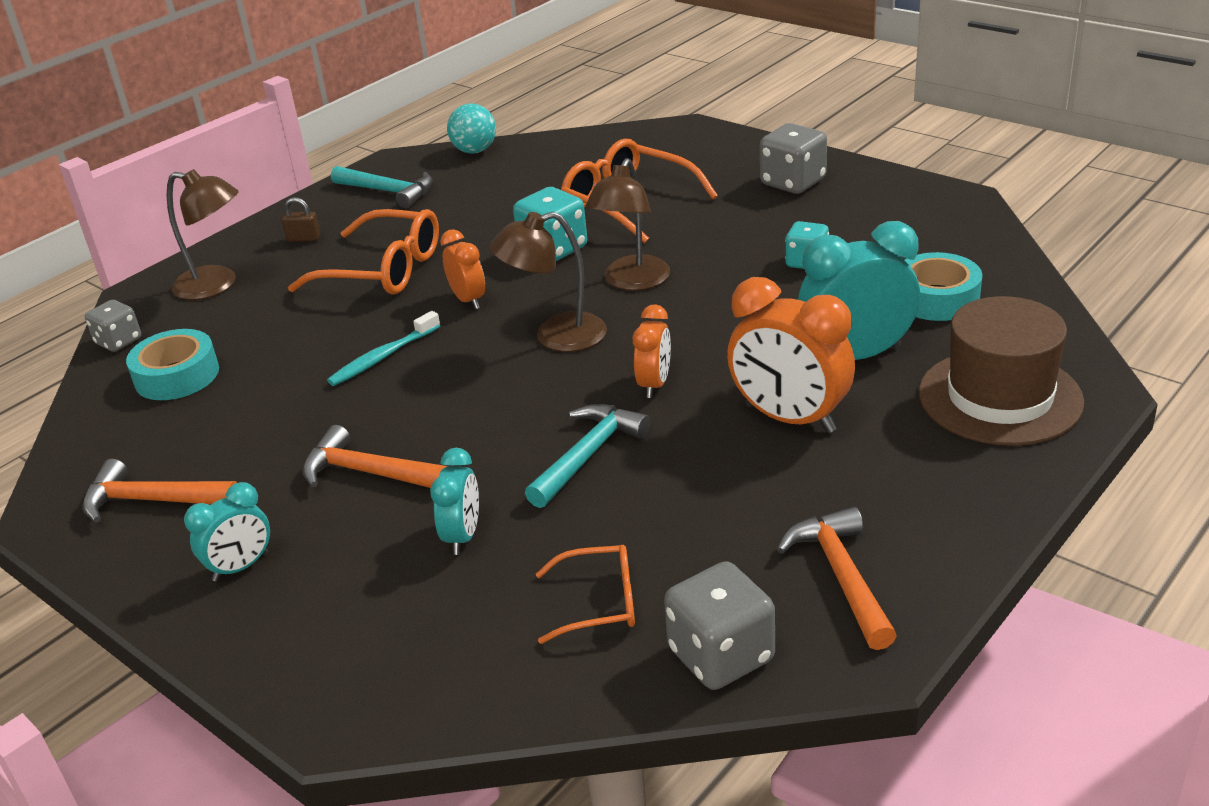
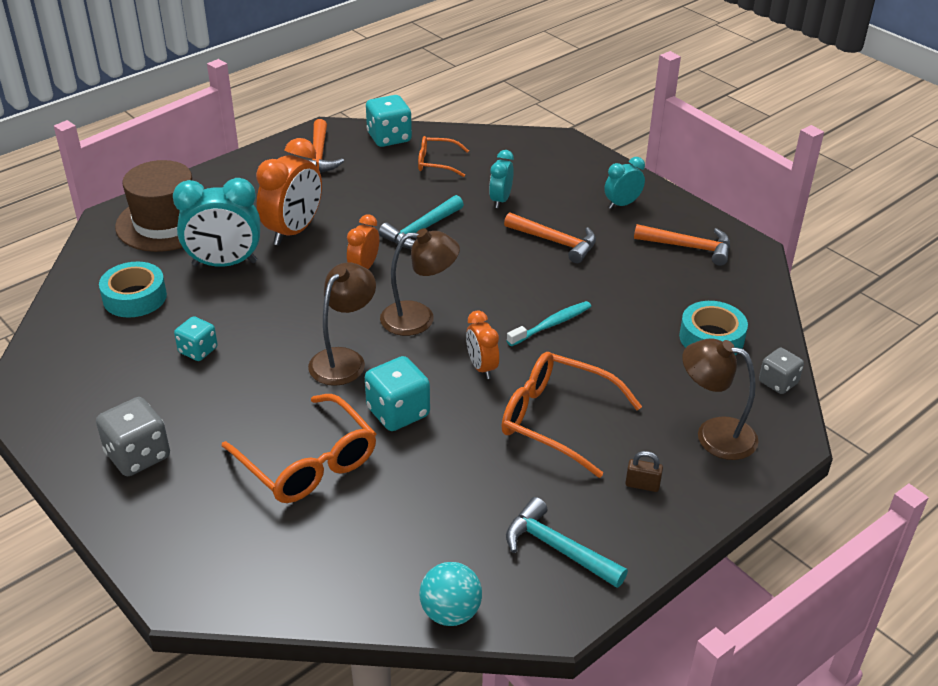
camera: 175 degrees left, 5 degrees up
(721, 655) = (389, 138): grey dice -> turquoise dice
(789, 419) = (294, 231): orange clock -> orange clock turned 75 degrees clockwise

